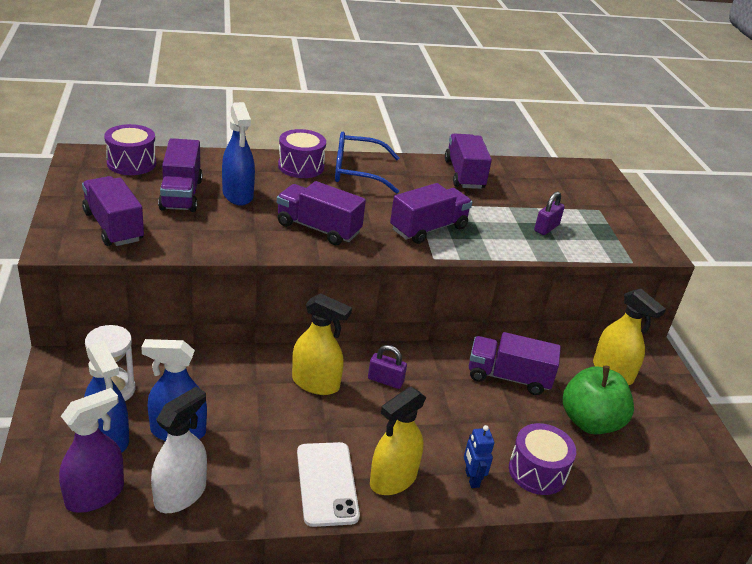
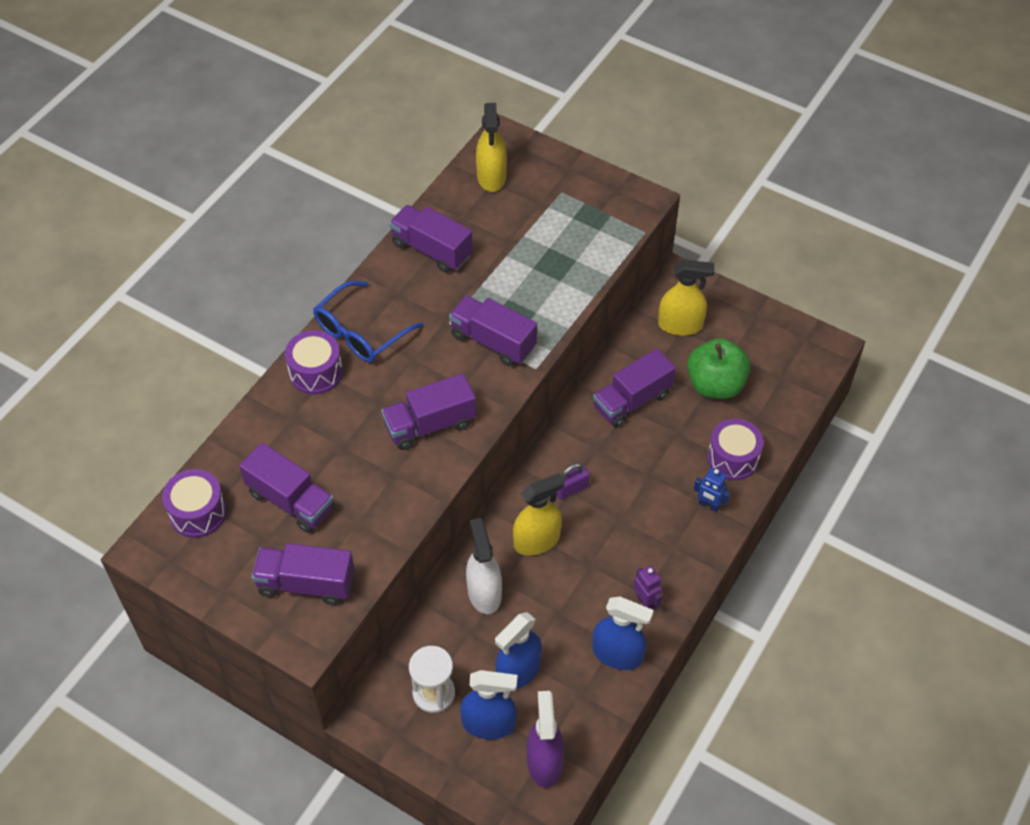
camera: 45 degrees left, 20 degrees up
(180, 494) = (585, 704): white spray bottle -> white spray bottle (484, 592)
(238, 195) = (327, 454): blue spray bottle -> blue spray bottle (617, 654)
(326, 483) = (645, 601): white phone -> purple robot
(393, 479) = (673, 555): yellow spray bottle -> yellow spray bottle (491, 177)
(428, 229) = (493, 341): purple truck -> purple truck turned 60 degrees counterclockwise
(546, 228) = (557, 253): purple padlock -> none

